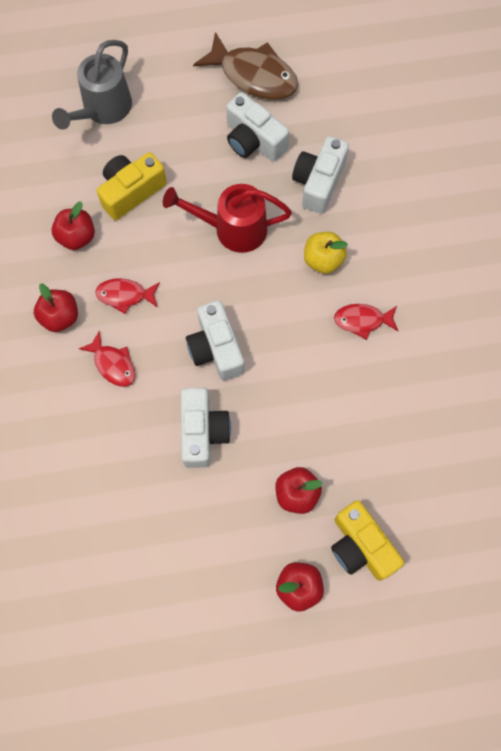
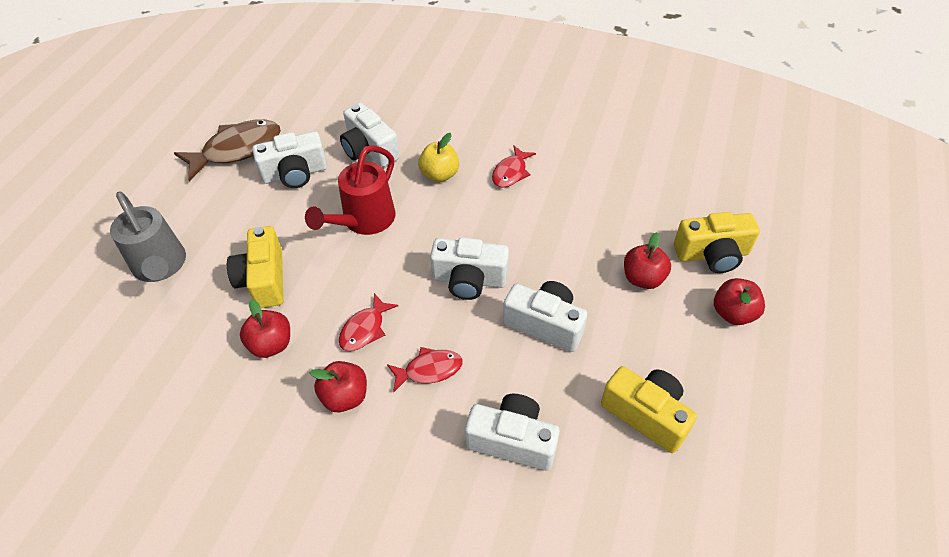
camera: 60 degrees left, 20 degrees down
(83, 456) = (512, 440): none -> white camera
(156, 549) = (646, 414): none -> yellow camera

